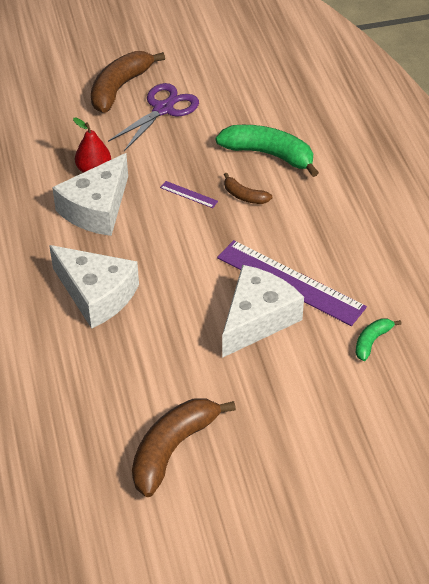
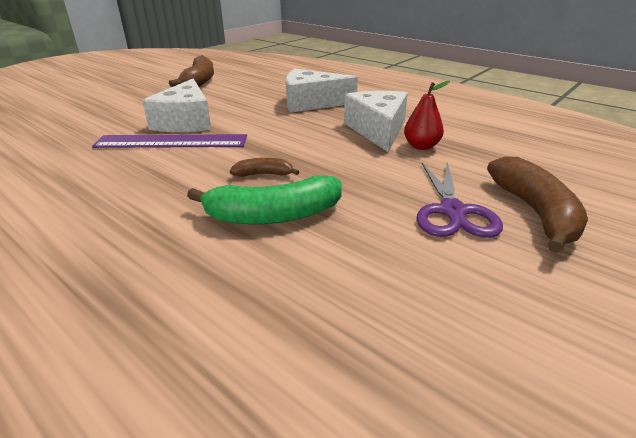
camera: 145 degrees right, 15 degrees down
(188, 194) = (318, 159): purple ruler -> none
(372, 341) = (82, 135): green banana -> none

